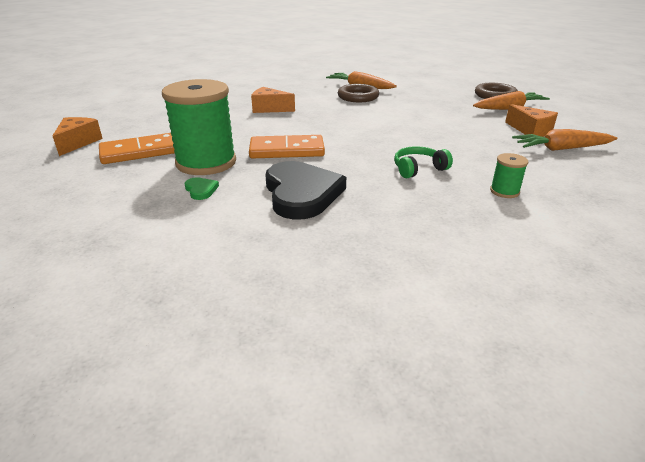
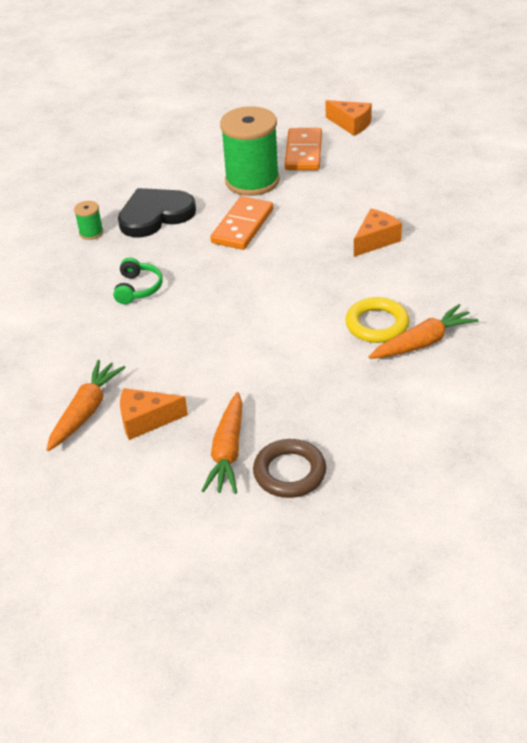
camera: 120 degrees right, 10 degrees up
(201, 190) = (203, 173): green heart -> none
(301, 193) = (155, 215): black heart -> black heart turned 135 degrees clockwise
(358, 97) = (377, 324): brown ring -> yellow ring
(504, 191) = (58, 318): green spool -> green spool (91, 233)

